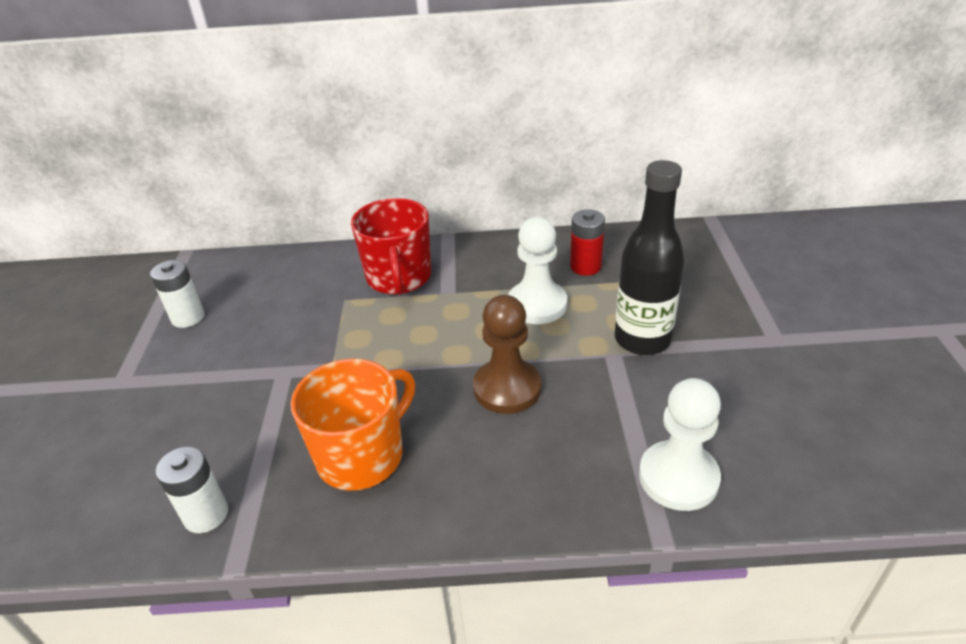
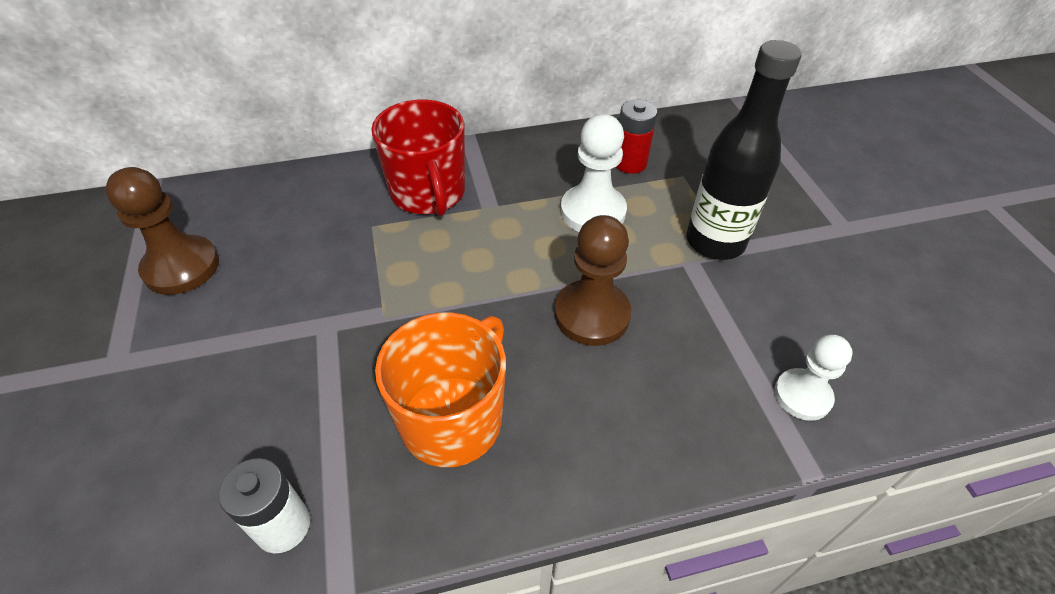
camera: 15 degrees left, 10 degrees up
(188, 317) = (181, 267): white battery -> brown pawn
(678, 477) = (802, 396): white pawn -> white pawn, size x0.66

